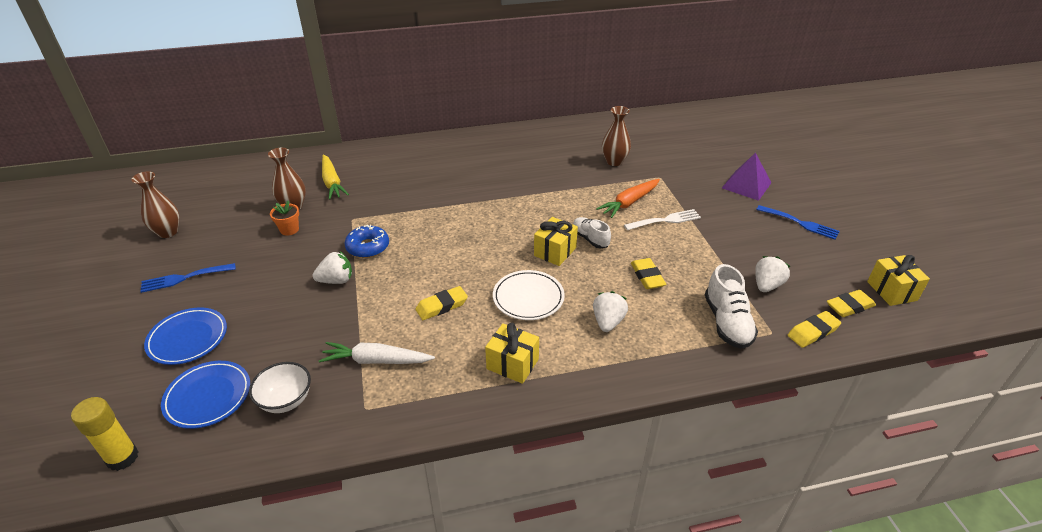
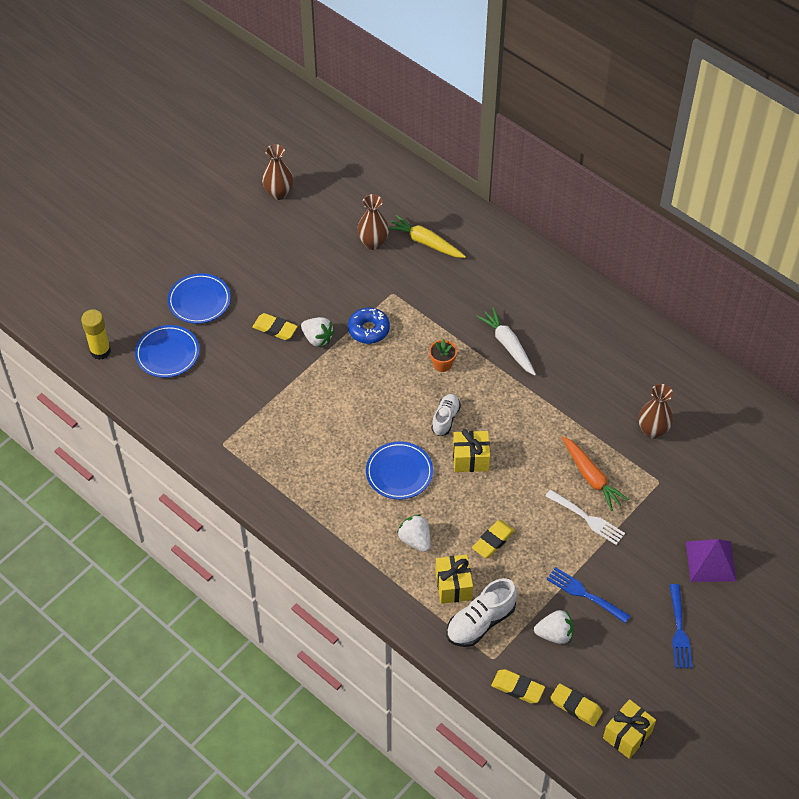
camera: 55 degrees right, 15 degrees up
(184, 278) = (246, 248): blue fork -> blue fork (585, 594)
(286, 400) = (196, 396): white bowl -> none
(289, 229) = (345, 264): orange flower pot -> orange flower pot (442, 364)
(332, 182) = (425, 242): yellow carrot -> yellow carrot turned 90 degrees clockwise
(376, 360) = (264, 420): white carrot -> white carrot (508, 345)
(442, 306) = (345, 423): yellow eraser -> yellow eraser (275, 329)
(512, 364) = (324, 503): yellow gift -> yellow gift (453, 586)
(528, 298) = (399, 472): white plate -> blue plate
(590, 239) = (509, 475): white shoe -> white shoe (445, 419)
(608, 322) = (415, 540): white strawberry -> white strawberry turned 105 degrees counterclockwise
(629, 202) = (591, 477): orange carrot -> orange carrot turned 135 degrees counterclockwise

